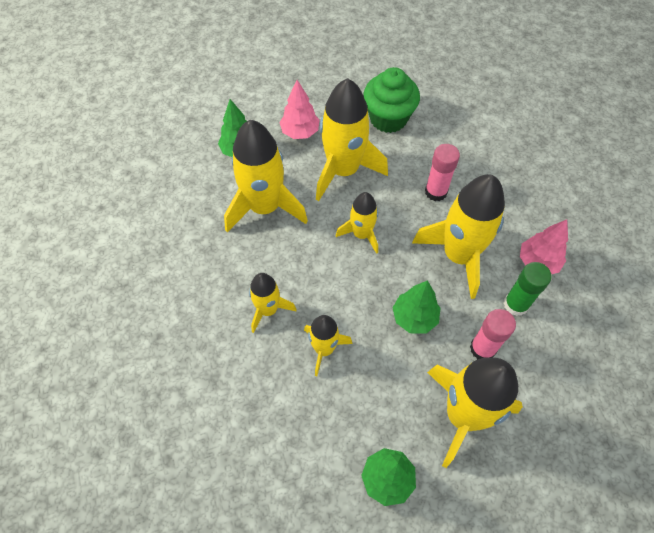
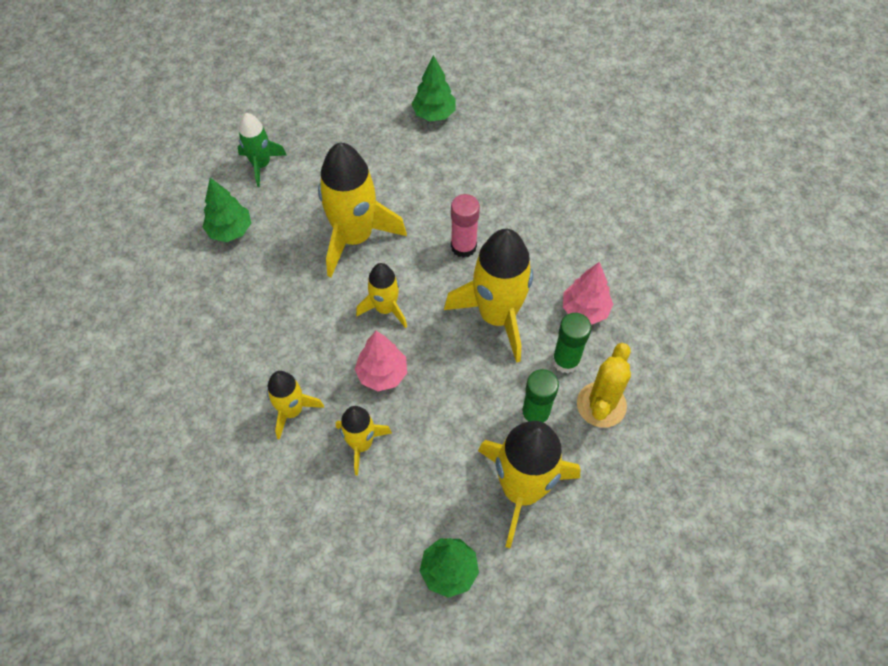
camera: 10 degrees left, 0 degrees up
(265, 207) = (269, 294): yellow rocket -> none
(274, 101) = (261, 165): none -> green rocket
(300, 132) = (297, 198): pink tree -> pink tree (382, 374)
(388, 118) = (398, 167): green cupcake -> none
(414, 317) = (456, 393): green tree -> green tree (434, 114)
(482, 348) = (535, 415): pink glue stick -> green glue stick
(544, 349) = (601, 405): none -> yellow cactus

